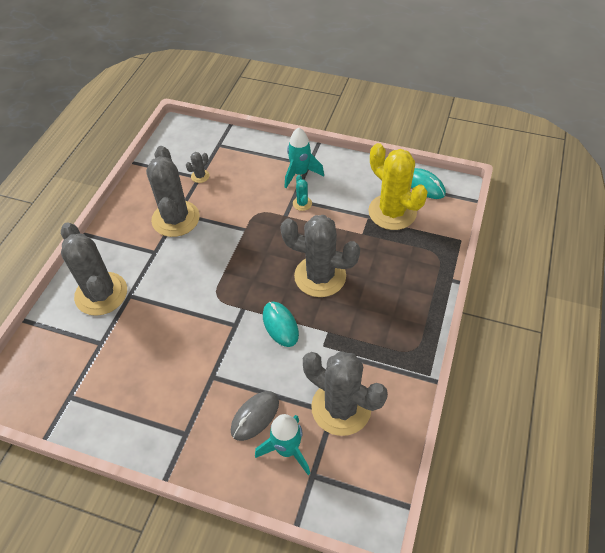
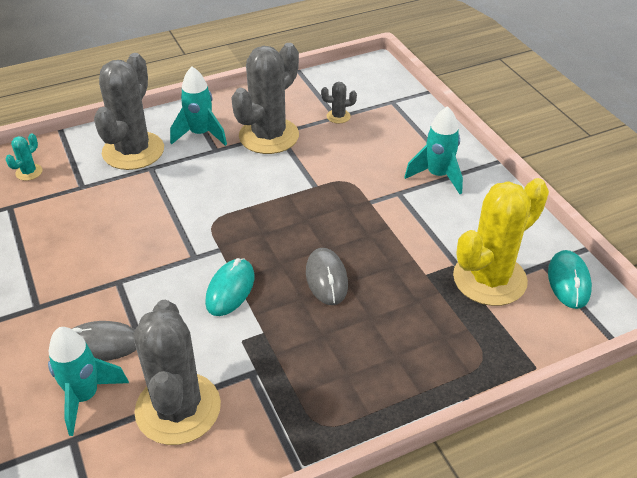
camera: 45 degrees right, 10 degrees down
(130, 249) = (200, 134): none -> turquoise rocket
(302, 203) = (401, 203): turquoise cactus -> turquoise cactus (29, 172)
(320, 276) = (326, 278): grey cactus -> grey mouse
(392, 212) = (489, 279): yellow cactus -> yellow cactus turned 45 degrees clockwise

